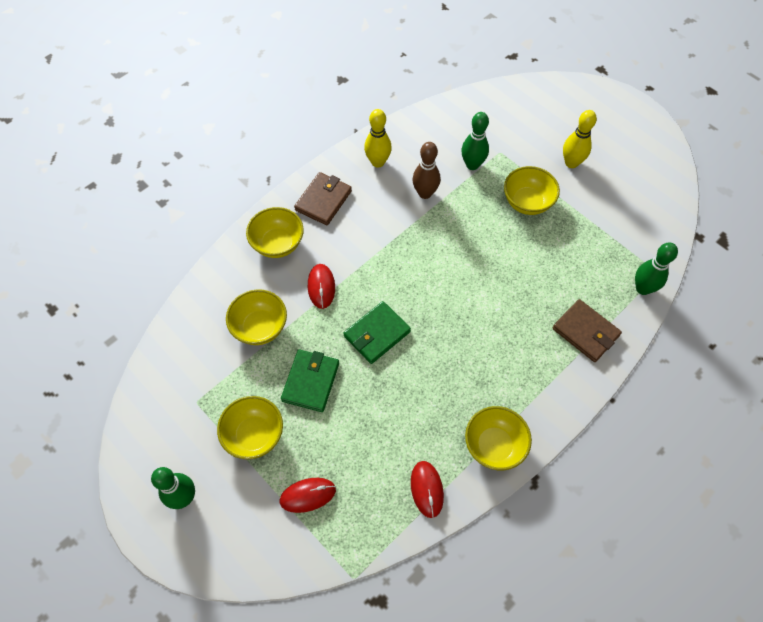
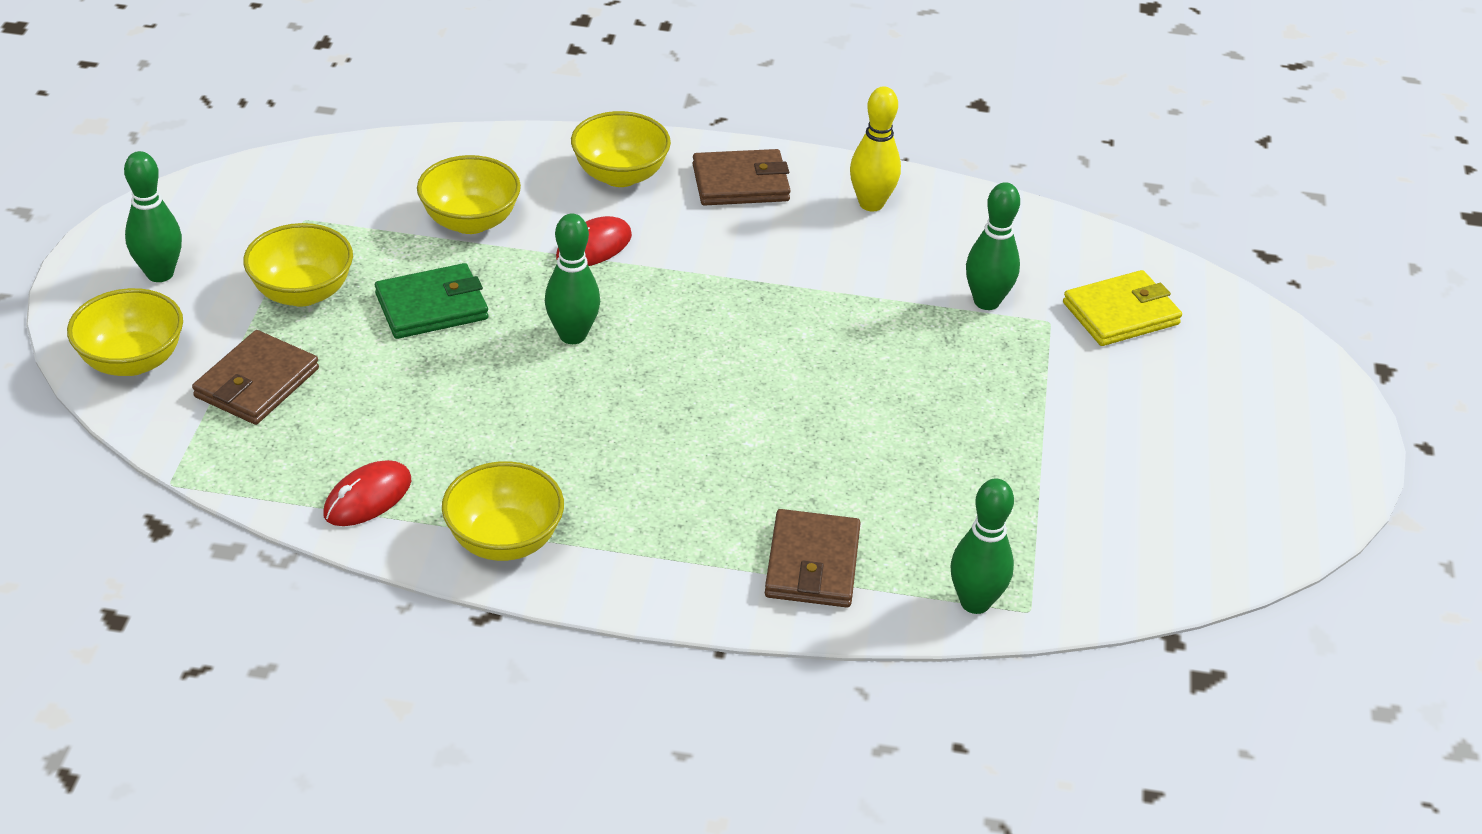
camera: 50 degrees right, 20 degrees down
(307, 495) = (257, 383): red mouse -> brown wallet
(377, 334) = (572, 335): green wallet -> green bowling pin
(425, 193) = (872, 275): brown bowling pin -> none
(513, 126) = (1120, 313): none -> yellow wallet
(527, 202) = (987, 392): yellow bowl -> yellow bowl (132, 361)
(571, 163) = (1130, 411): yellow bowling pin -> none

